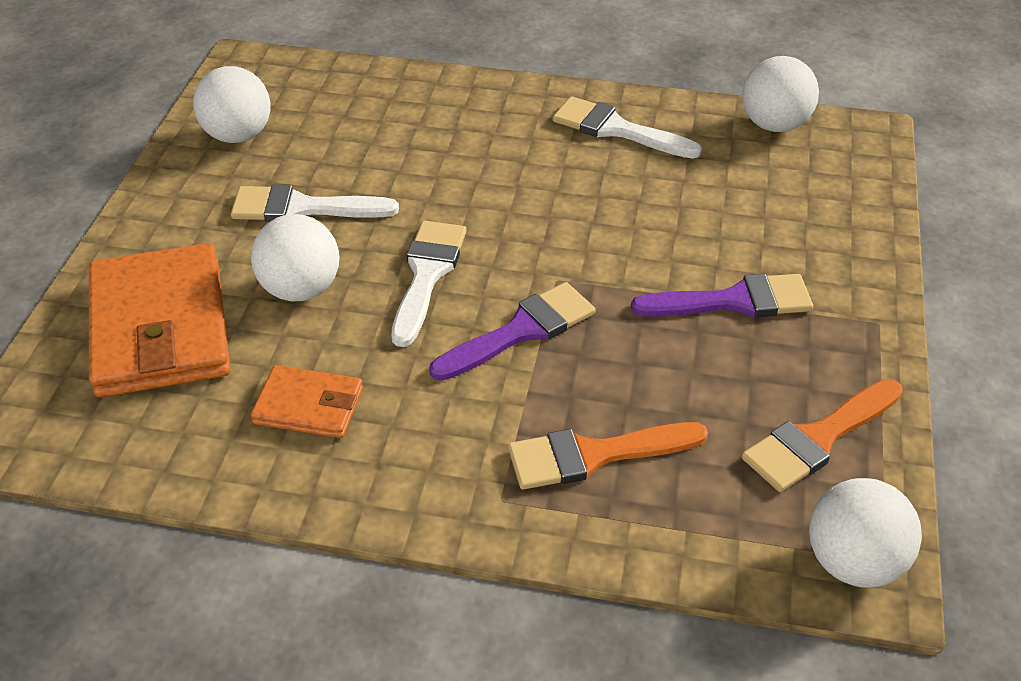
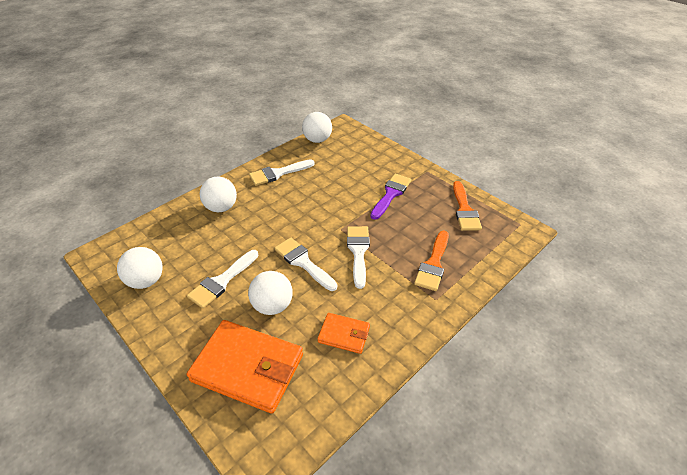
camera: 55 degrees left, 0 degrees up
(308, 406) = (344, 334): orange wallet -> orange wallet turned 60 degrees clockwise
(521, 331) = (358, 251): purple brush -> white brush
(853, 563) = (517, 230): white ball -> white ball (221, 207)

